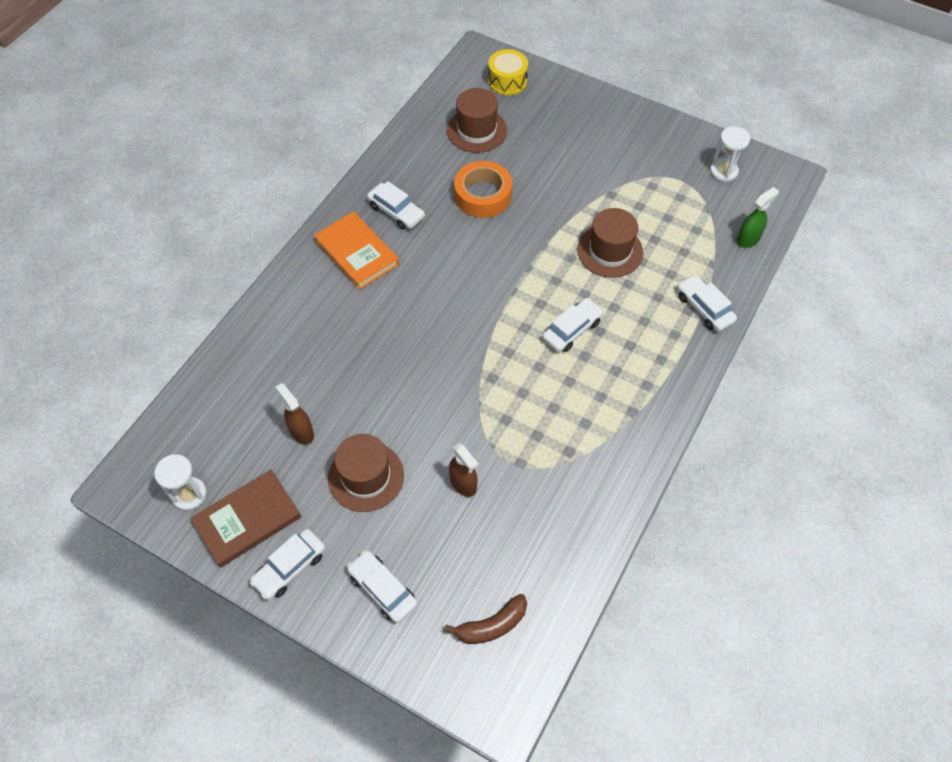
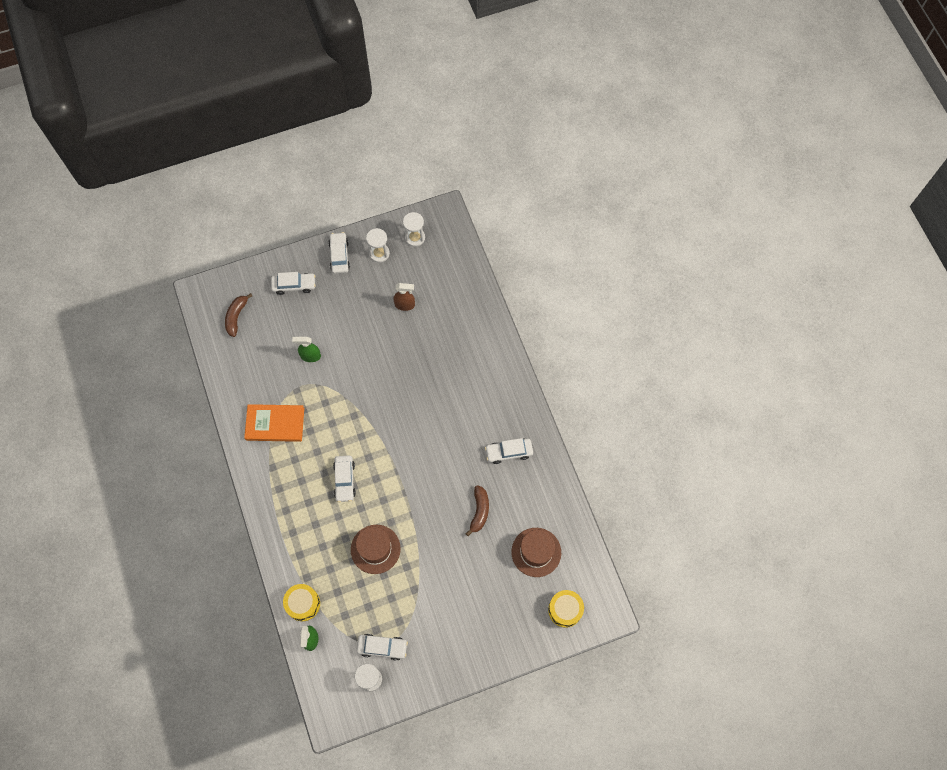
camera: 130 degrees right, 10 degrees up
(247, 519) = (379, 253): brown book -> white hourglass
(357, 253) = (496, 408): orange book -> orange book (275, 424)
(366, 476) = (354, 317): brown hat -> none
(463, 484) = (310, 356): brown spray bottle -> green spray bottle
(483, 195) = (479, 511): orange tape -> brown banana
(704, 308) = (292, 565): white car -> white car (382, 647)
(727, 270) = (303, 604): none -> yellow drum

